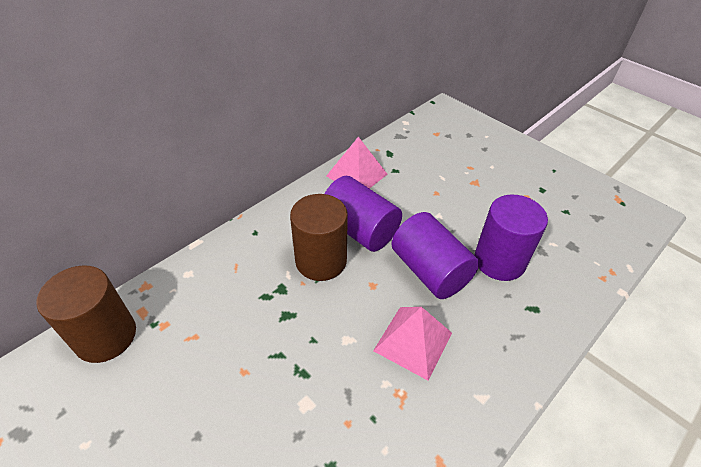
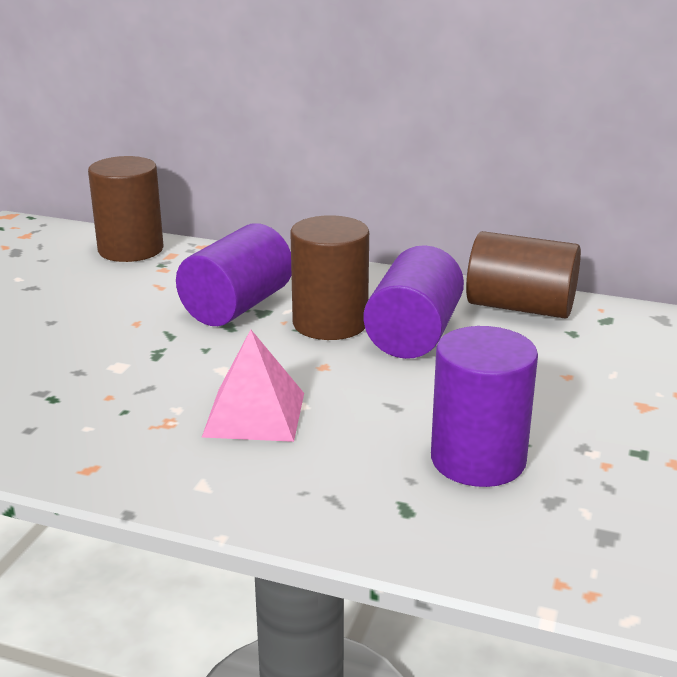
camera: 65 degrees right, 20 degrees down
(356, 175) = (520, 307): pink pyramid -> brown cylinder
(430, 271) = (392, 402): purple cylinder -> purple cylinder (237, 306)

